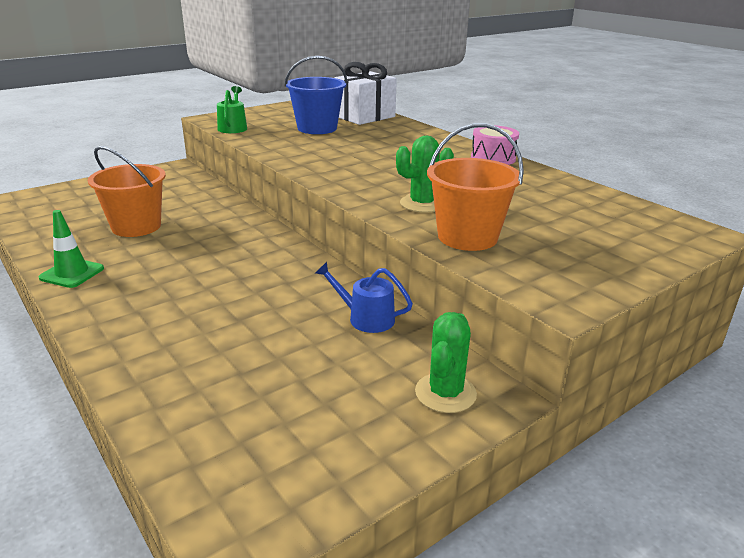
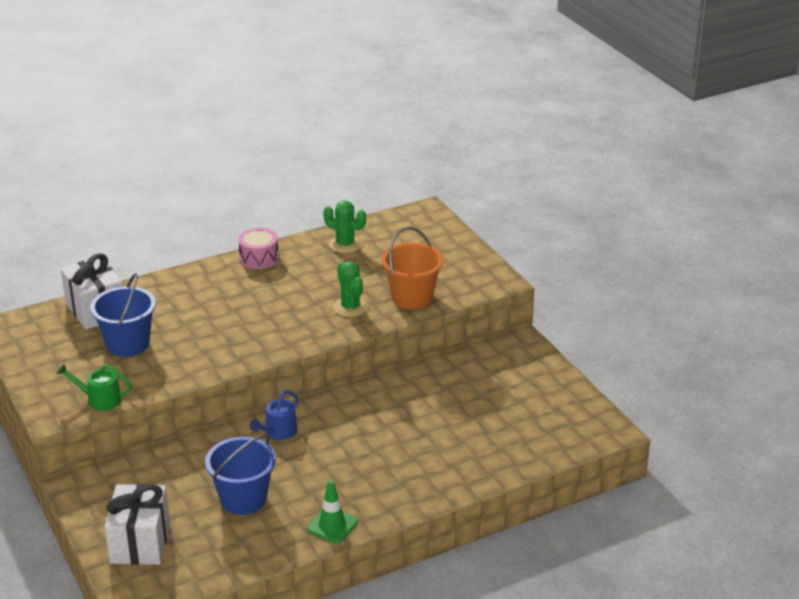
camera: 80 degrees left, 5 degrees up
(90, 194) = (140, 542): none -> white gift
(136, 226) = (243, 499): orange bucket -> blue bucket
(366, 318) = (434, 378): blue watering can -> blue watering can (278, 432)
(445, 393) = (516, 358): green cactus -> green cactus (345, 244)

